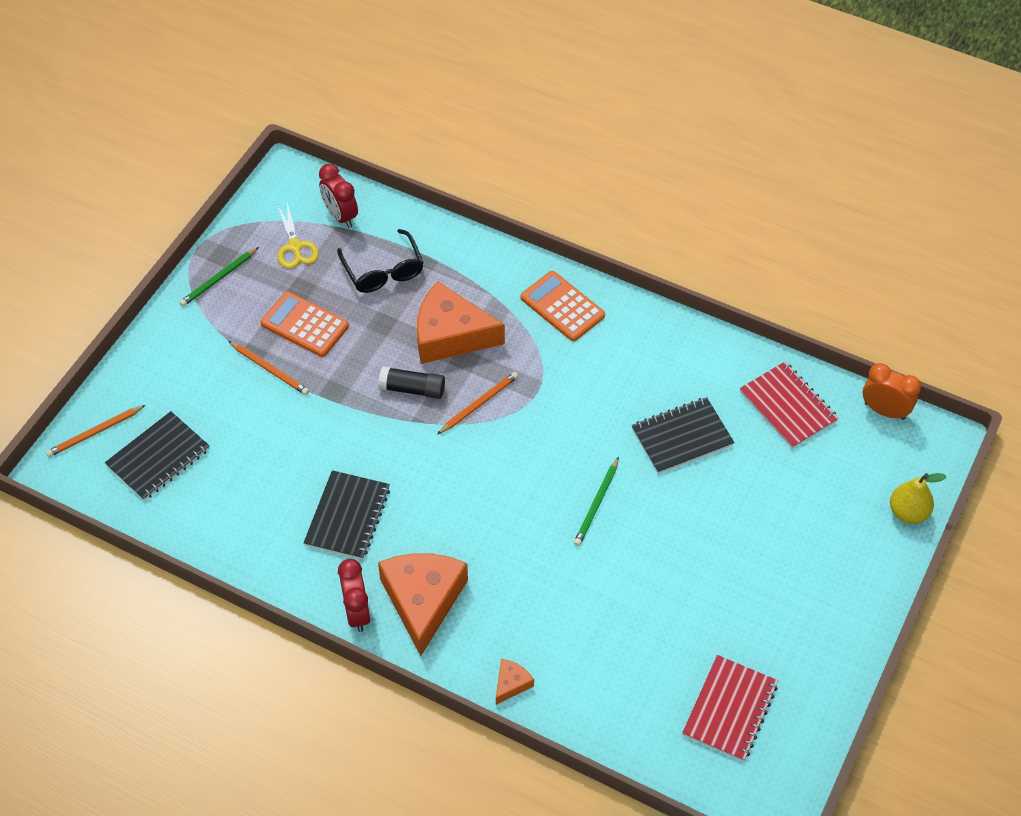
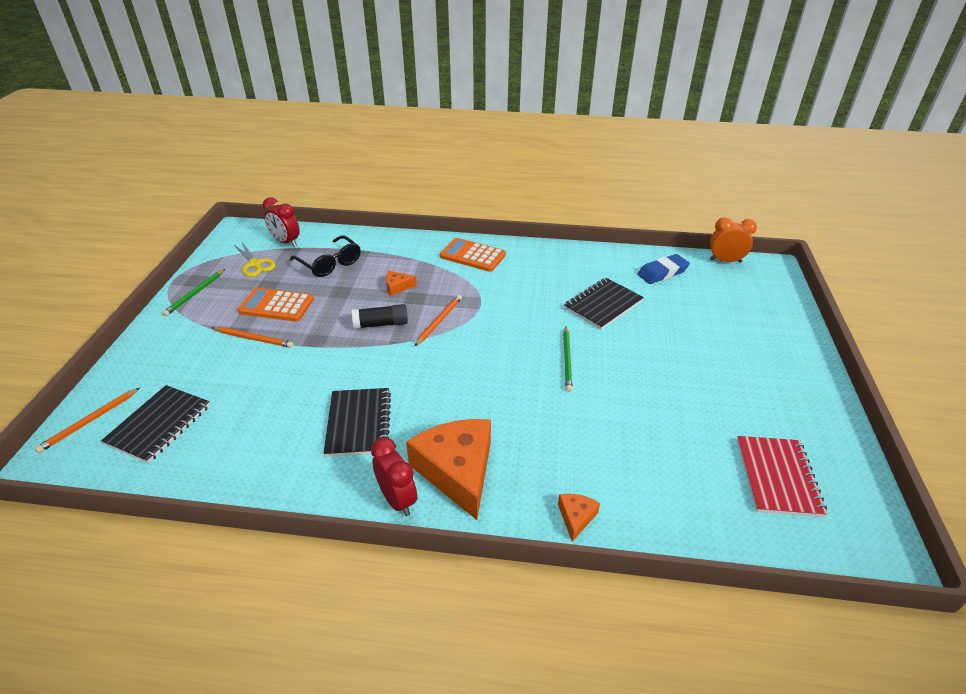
camera: 20 degrees left, 15 degrees down
(450, 335) = (397, 287): orange cheese -> orange cheese, size x0.44
(788, 407) = (662, 273): red notebook -> blue eraser
(908, 512) = (789, 309): yellow pear -> none

